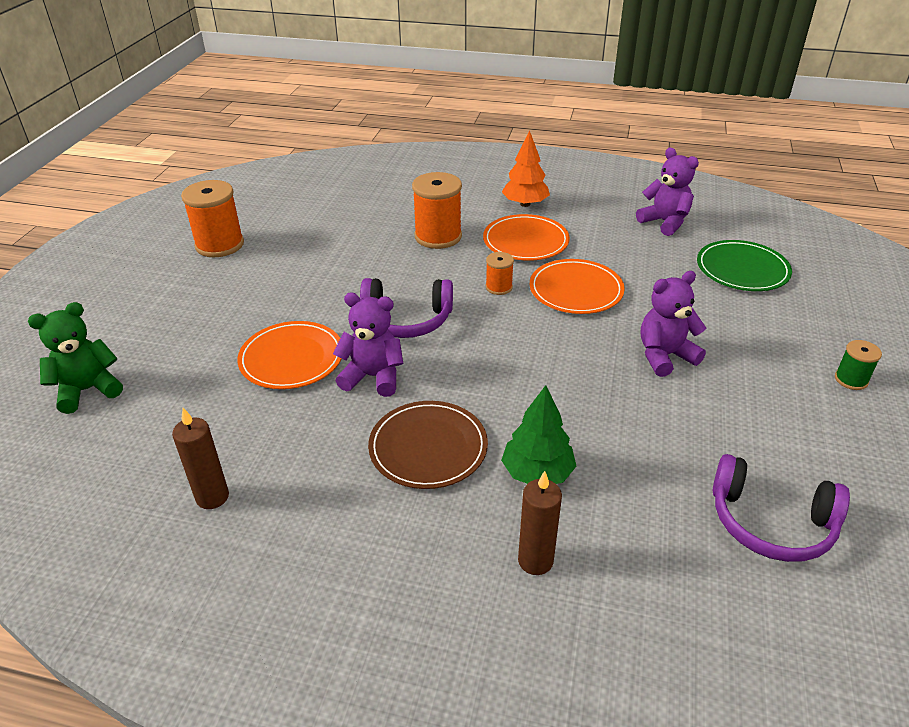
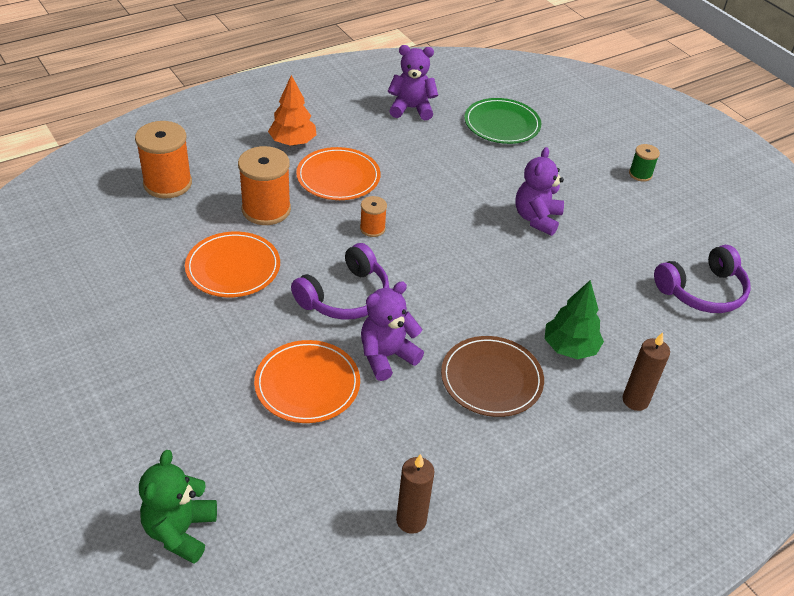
camera: 50 degrees left, 5 degrees up
(220, 245) = (78, 329): orange spool -> orange spool (167, 183)
(576, 290) = (425, 200): orange plate -> orange plate (233, 267)

